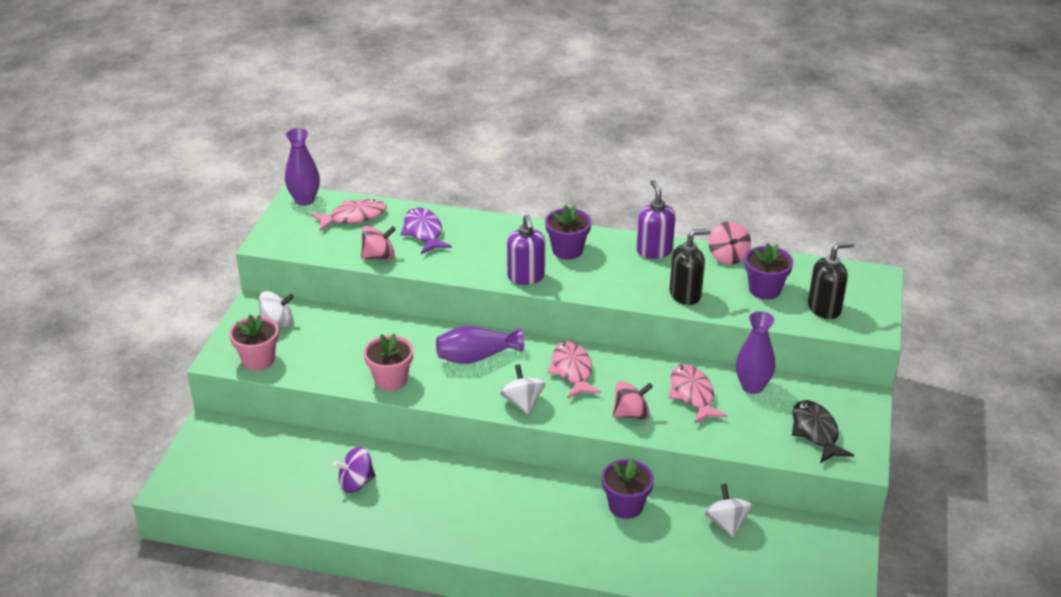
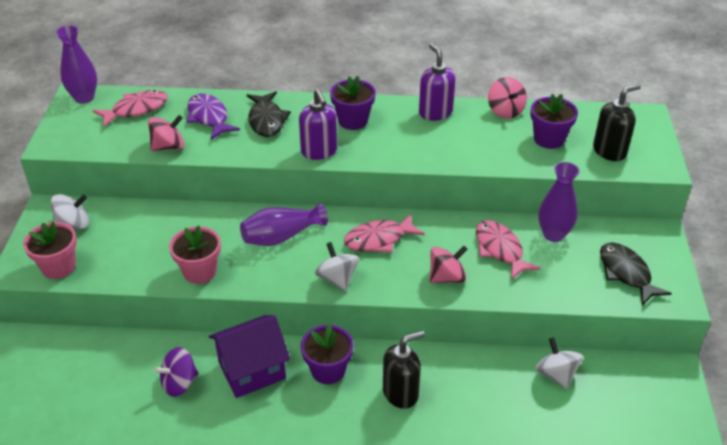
camera: 10 degrees left, 5 degrees up
(427, 480) = (252, 370): none -> purple house
(480, 241) = (266, 120): none -> black fish
(572, 371) = (378, 239): pink fish -> pink fish turned 90 degrees counterclockwise
(626, 506) = (455, 370): purple flower pot -> purple flower pot (328, 370)
(685, 294) = (476, 152): black soap dispenser -> black soap dispenser (401, 393)

